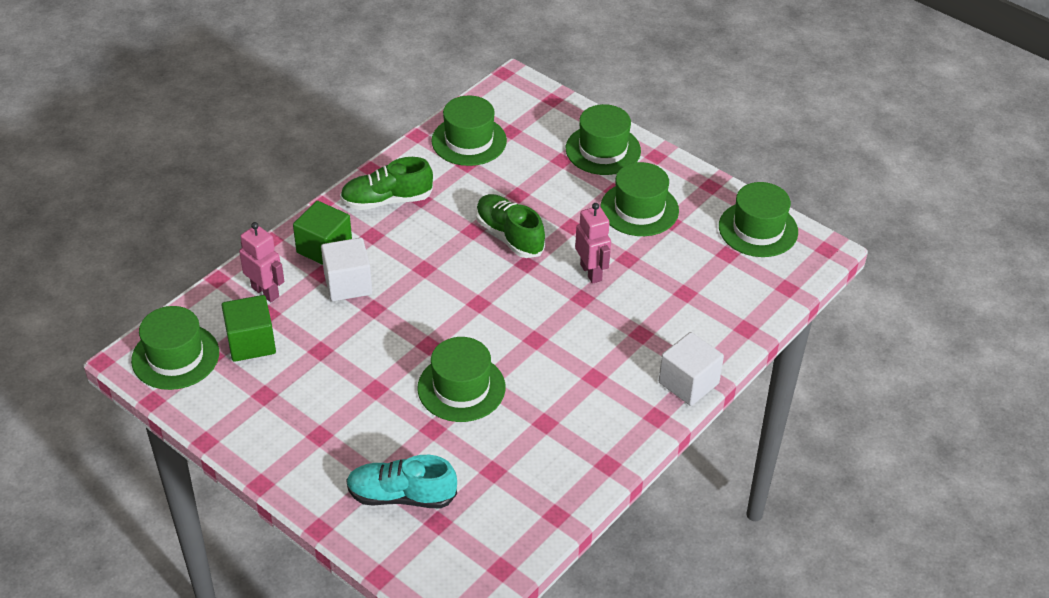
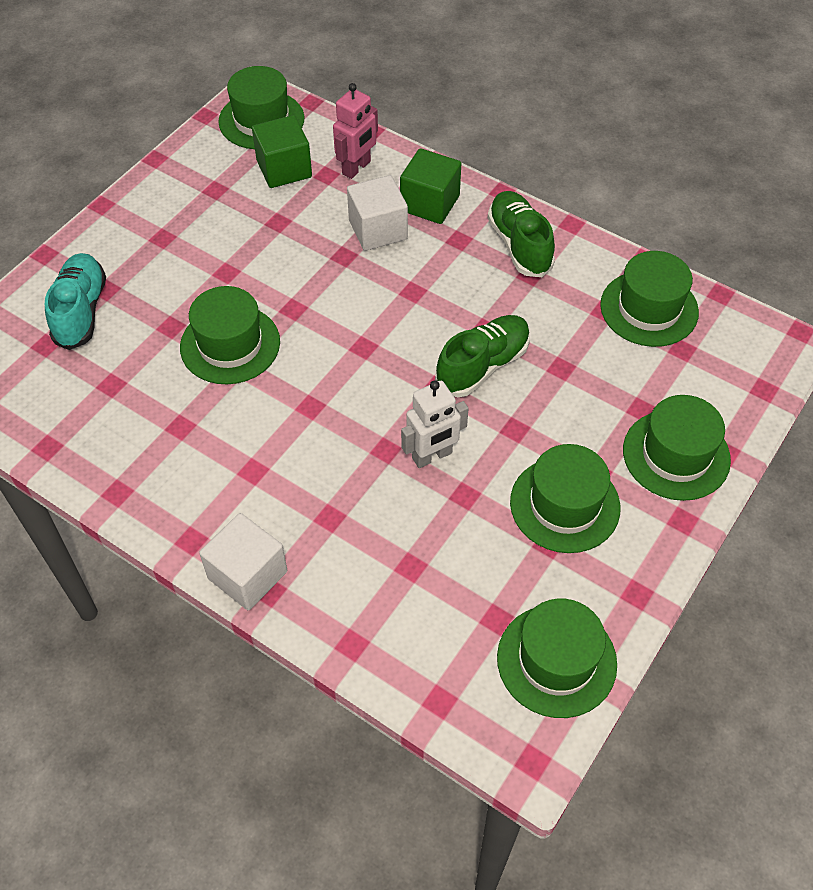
camera: 85 degrees right, 10 degrees up
(591, 272) = (432, 456): pink robot -> white robot

